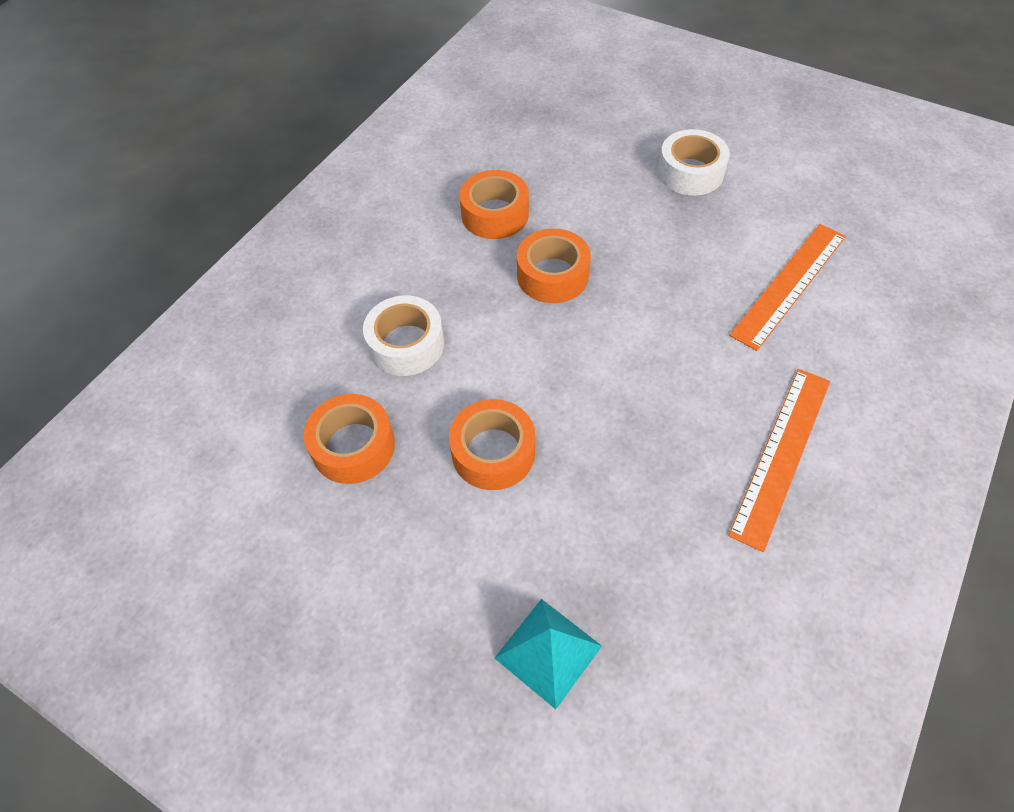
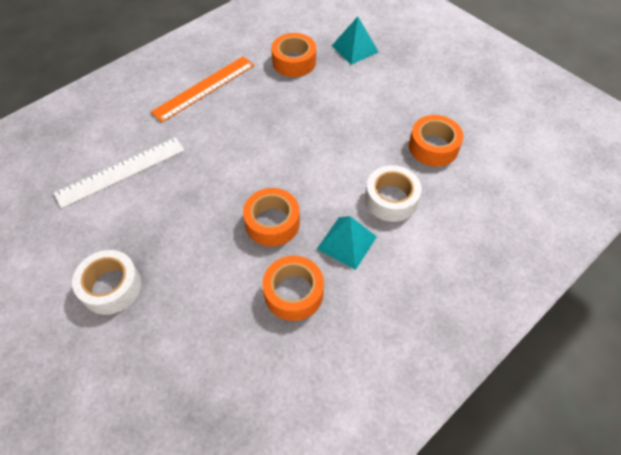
camera: 165 degrees left, 0 degrees up
(451, 277) = (347, 242): none -> turquoise pyramid
(493, 452) = (353, 125): orange tape -> orange tape (294, 62)
(789, 284) = (121, 171): orange ruler -> white ruler

